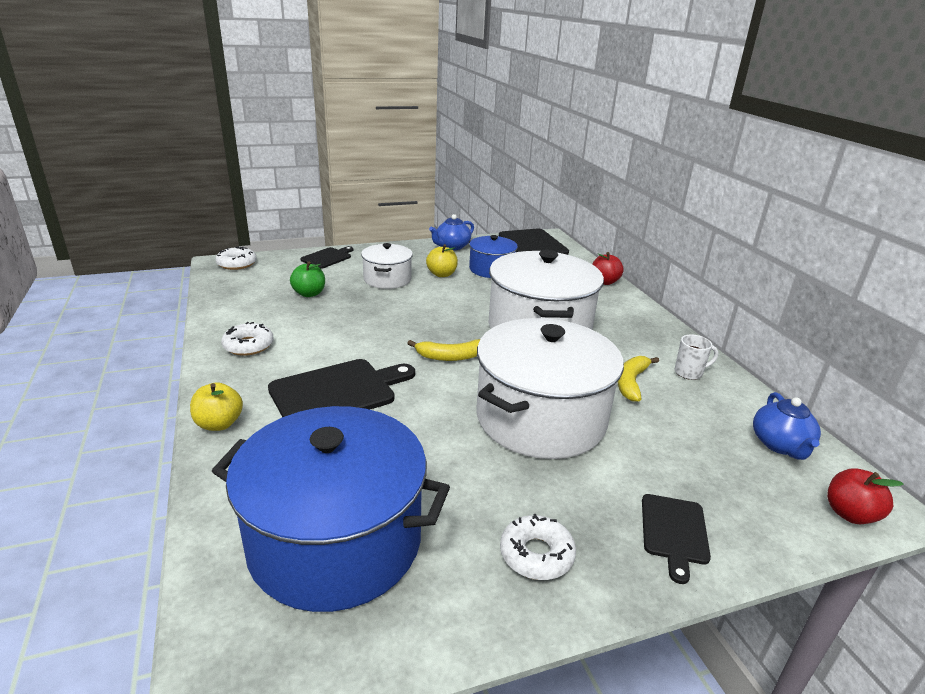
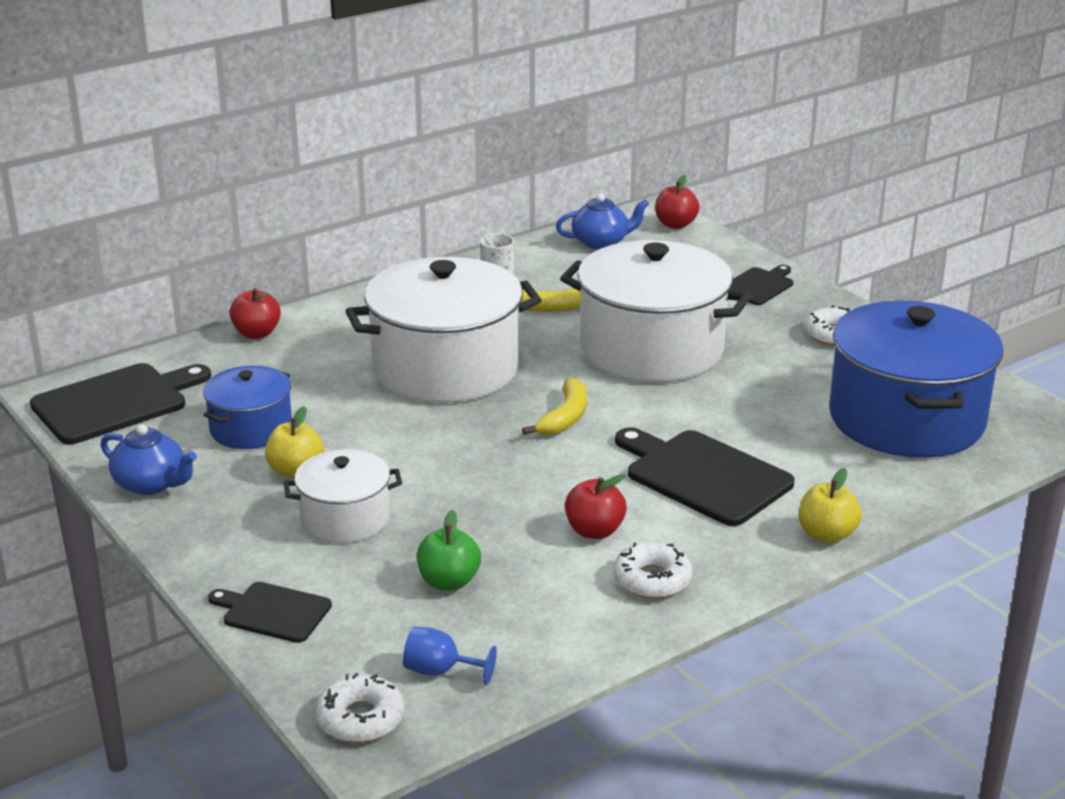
camera: 105 degrees left, 0 degrees up
(245, 282) = (440, 671): none -> blue goblet
(313, 339) = (594, 531): none -> red apple
(451, 357) = (565, 417): yellow banana -> yellow banana turned 45 degrees clockwise
(674, 532) = (758, 286): black cutting board -> black cutting board turned 45 degrees counterclockwise

